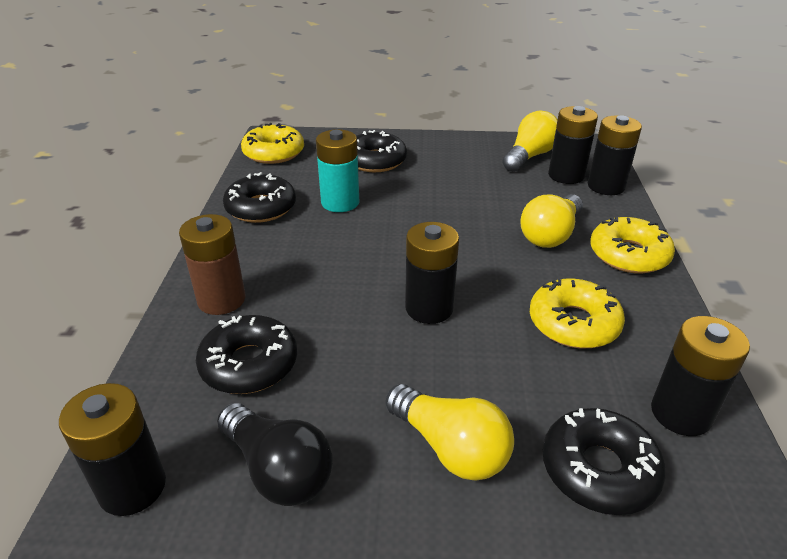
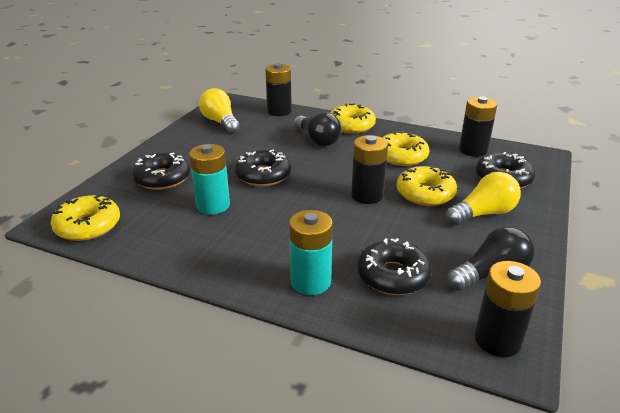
camera: 70 degrees left, 5 degrees down
(221, 300) = (310, 282): brown battery -> turquoise battery
(261, 208) = (185, 246): black donut -> black donut (263, 175)
(472, 367) = (425, 193): none -> yellow donut
(550, 235) = (317, 140): yellow light bulb -> black light bulb
(566, 175) = (256, 118): black battery -> none

